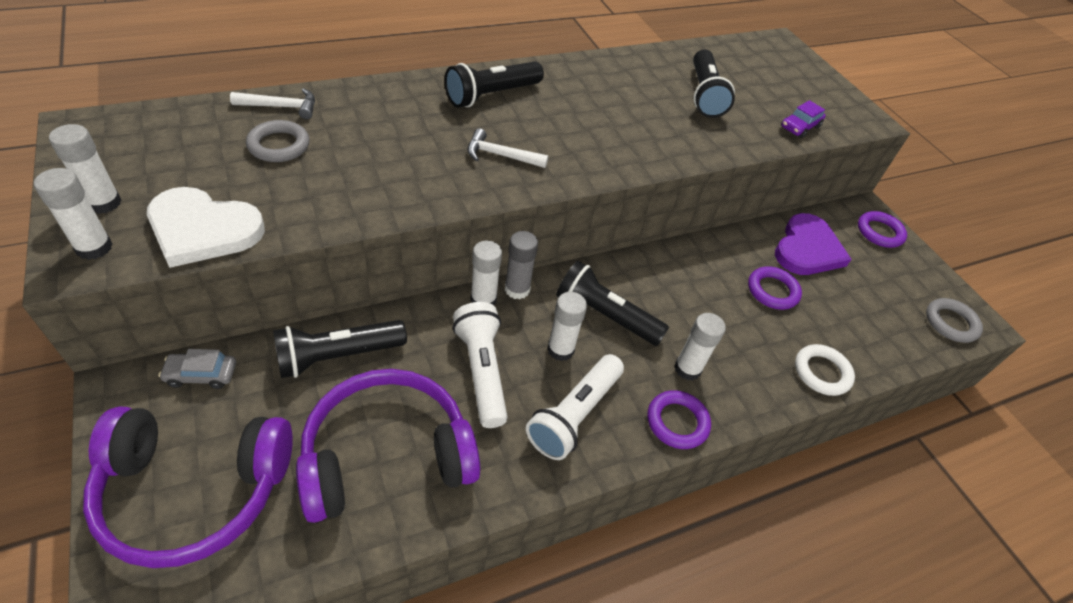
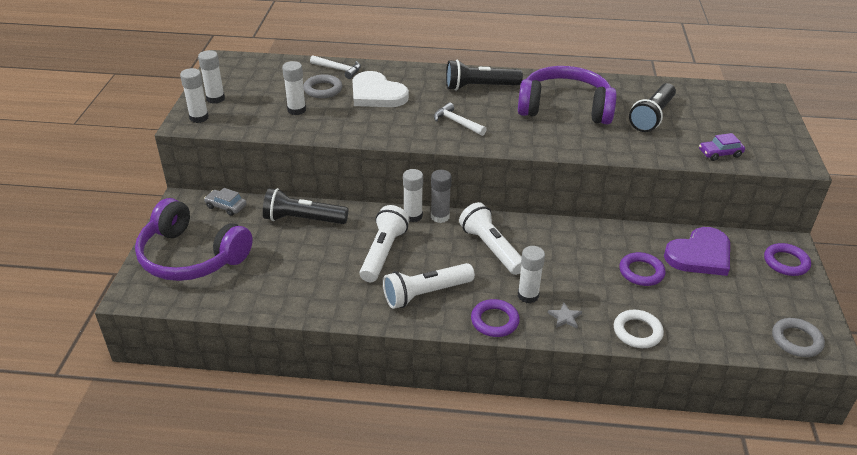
camera: 35 degrees right, 10 degrees down
(203, 230) = (255, 122): white heart -> white heart (376, 94)
(387, 455) = (298, 275): purple headphones -> purple headphones (565, 108)
(560, 349) = (444, 257): white glue stick -> white glue stick (296, 110)
(605, 315) = (491, 248): black flashlight -> white flashlight
(744, 383) = (565, 317): none -> grey star

